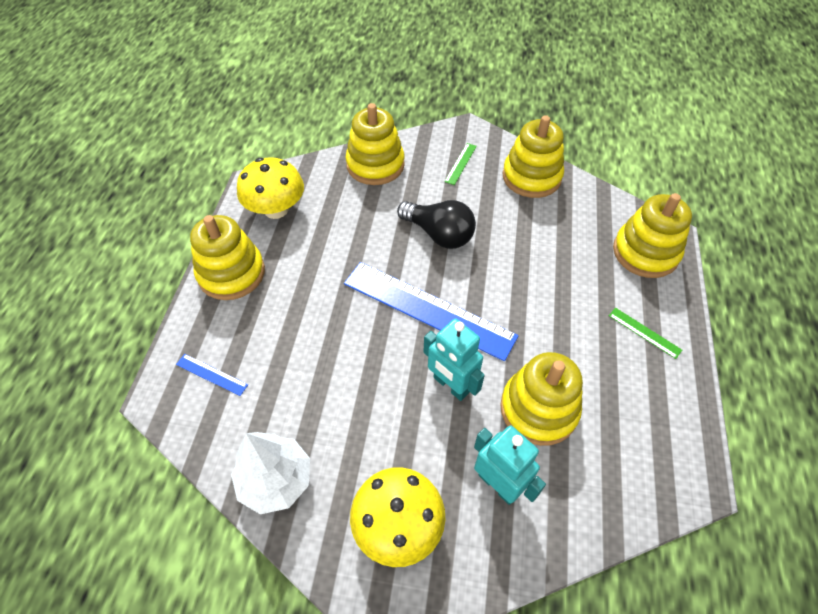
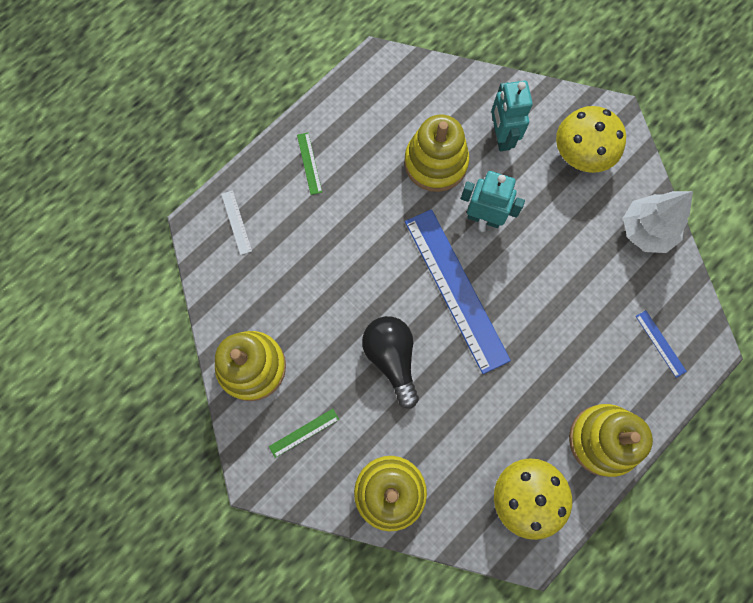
camera: 145 degrees left, 20 degrees up
(451, 385) = (484, 218): turquoise robot -> turquoise robot turned 60 degrees counterclockwise
(645, 252) = (236, 222): yellow stacking toy -> white ruler

